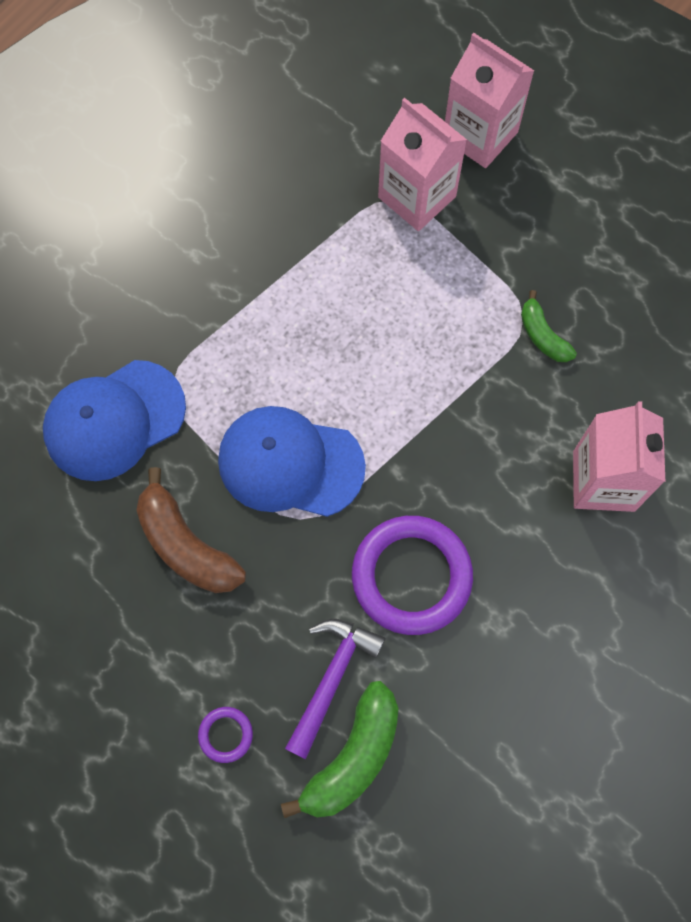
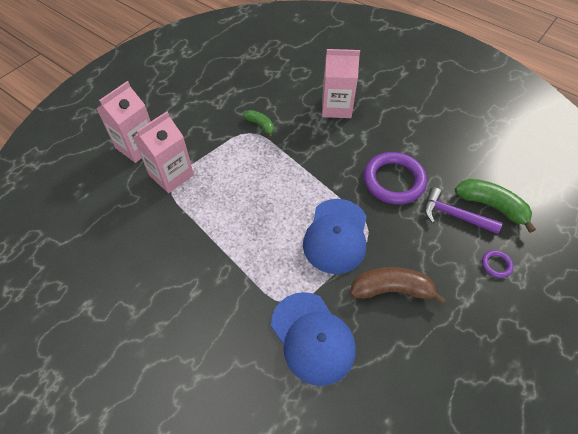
camera: 90 degrees left, 15 degrees down
(186, 545) = (391, 289): brown banana -> brown banana turned 135 degrees counterclockwise
(542, 335) = (260, 125): green banana -> green banana turned 105 degrees counterclockwise

